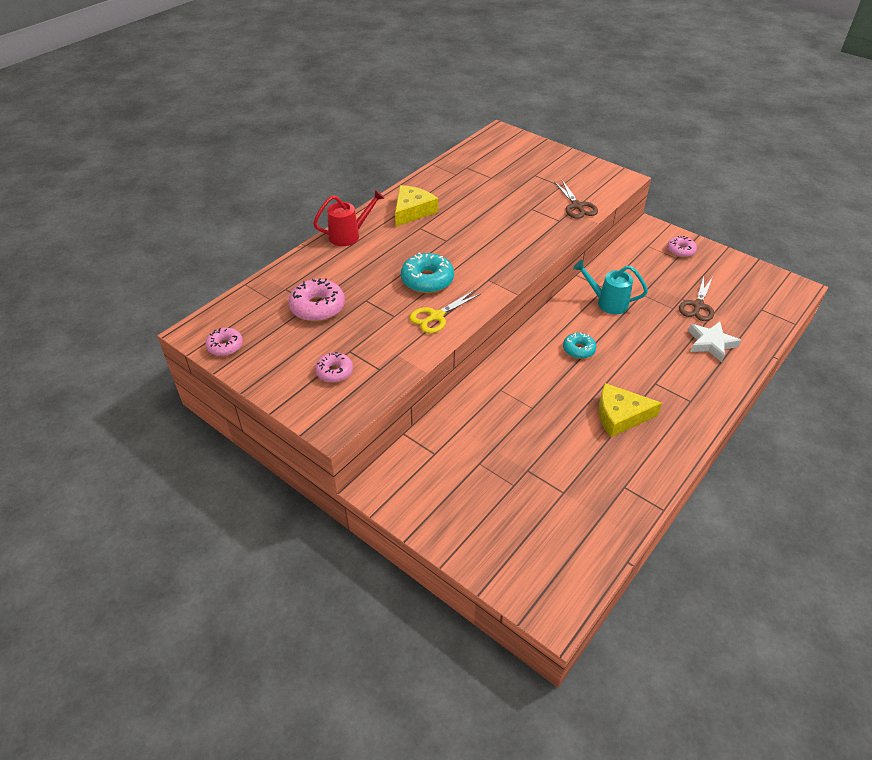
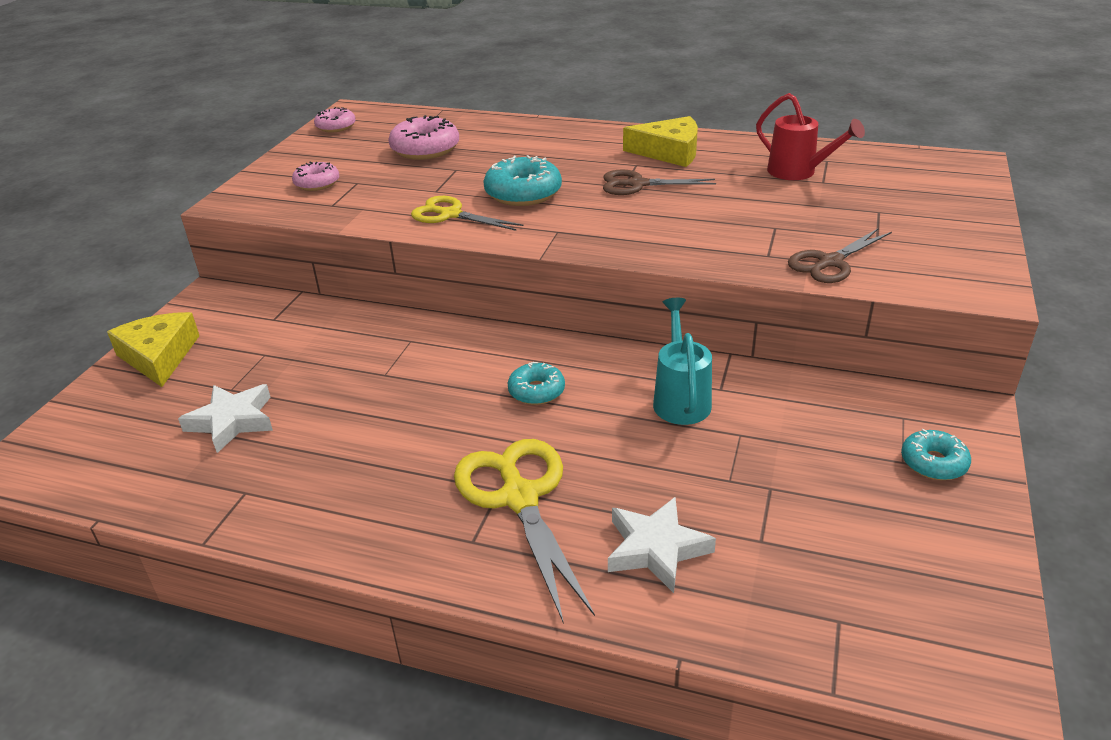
camera: 70 degrees right, 10 degrees down
(349, 235) = (577, 132): red watering can -> red watering can (798, 172)
(551, 487) = (232, 421): none -> white star
(620, 415) = (400, 462): yellow cheese -> yellow cheese (159, 356)
(664, 377) = (519, 497): none -> yellow scissors
(680, 250) = (933, 463): pink donut -> turquoise donut
(698, 305) = (765, 514): brown scissors -> brown scissors (637, 184)

